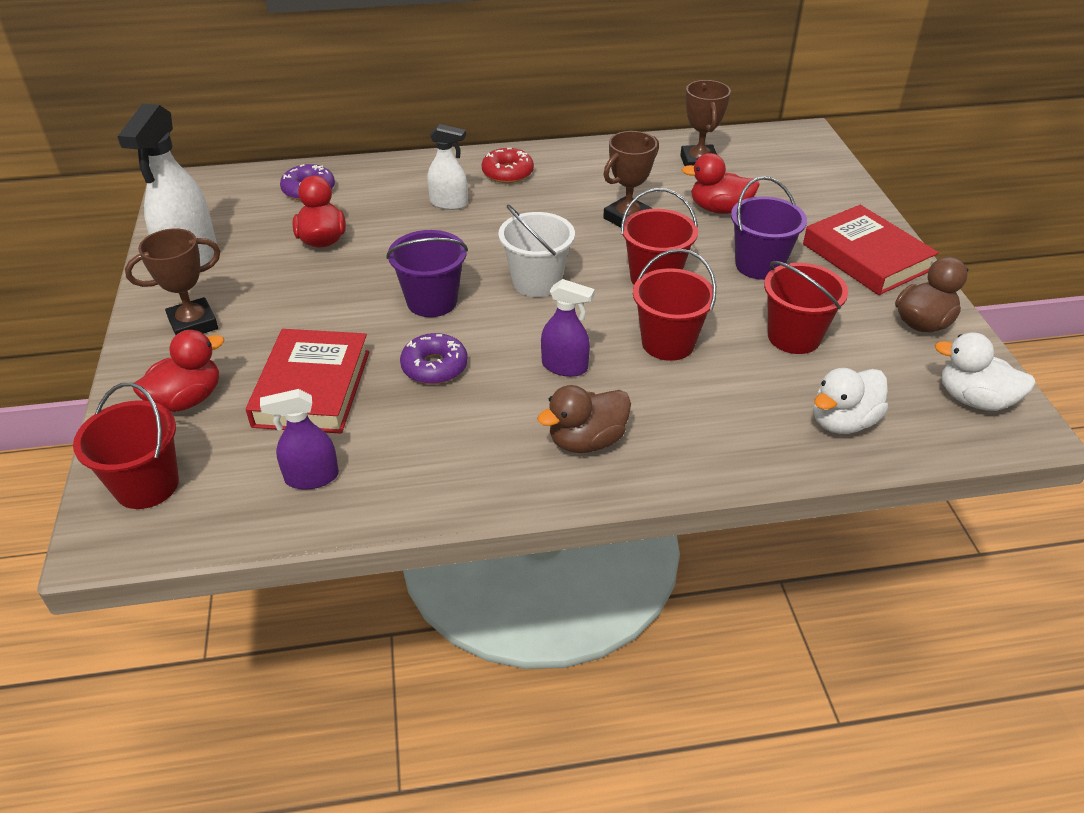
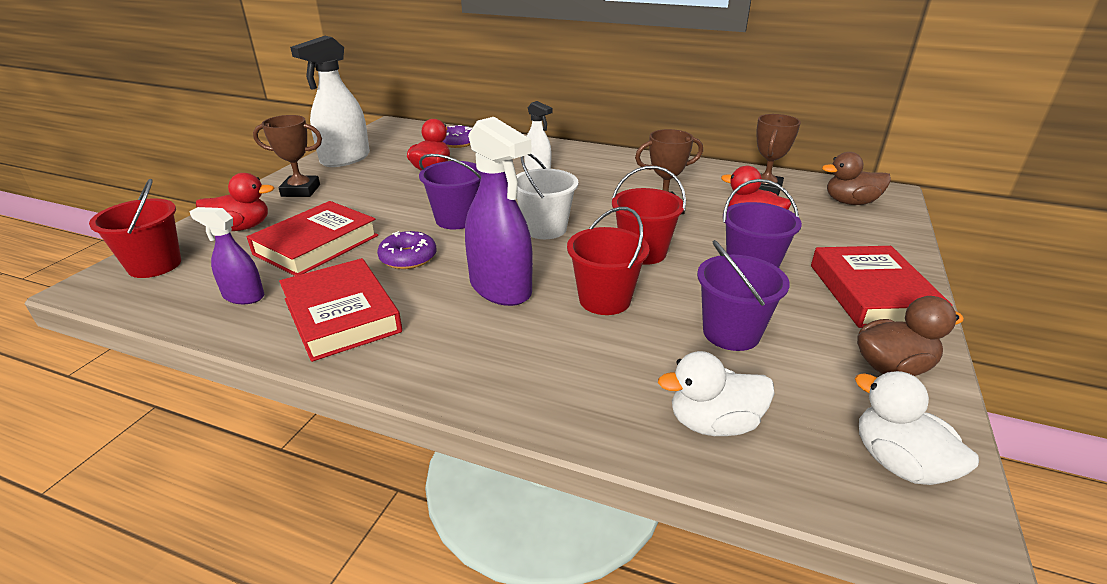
camera: 30 degrees right, 10 degrees down
(444, 455) = (341, 315): none -> red book
(507, 173) = (600, 162): red donut -> none
(565, 366) = (501, 288): purple spray bottle -> purple spray bottle, size x1.78
(586, 441) = (455, 346): brown duck -> brown duck (850, 202)
(794, 337) = (731, 333): red bucket -> purple bucket

